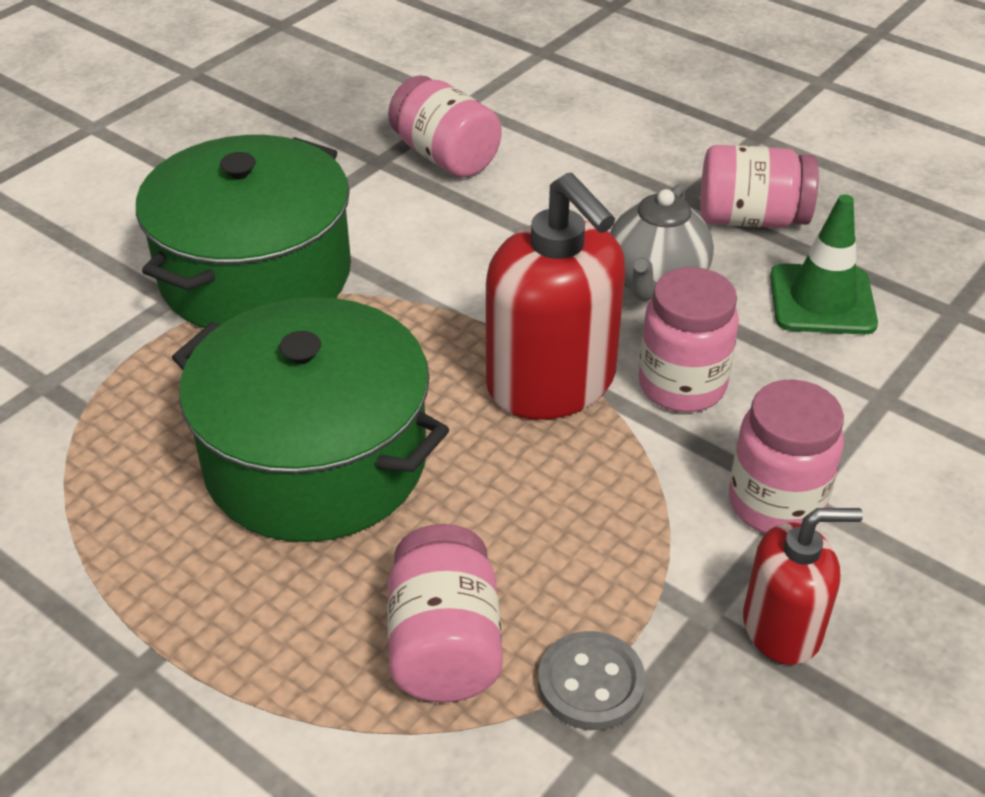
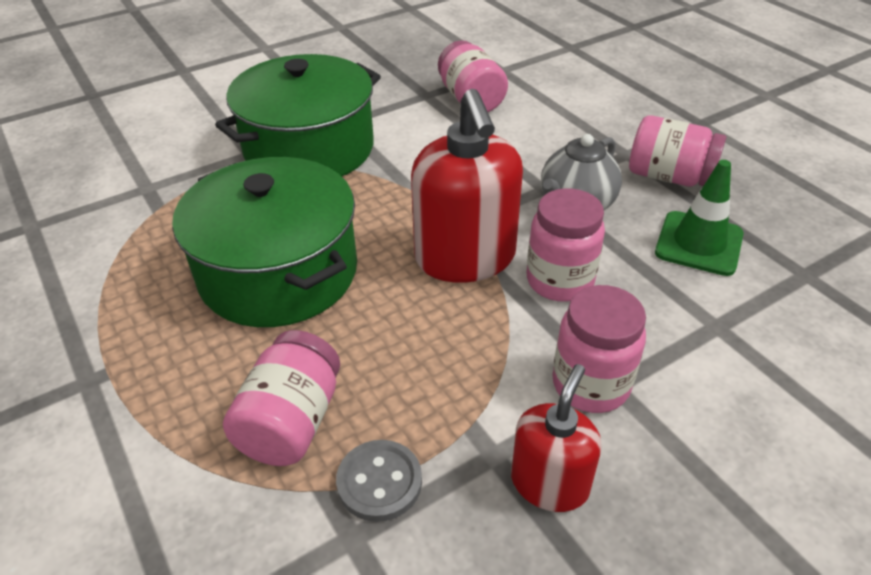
camera: 20 degrees right, 0 degrees up
(782, 628) = (549, 483): red soap dispenser -> red soap dispenser turned 75 degrees counterclockwise

